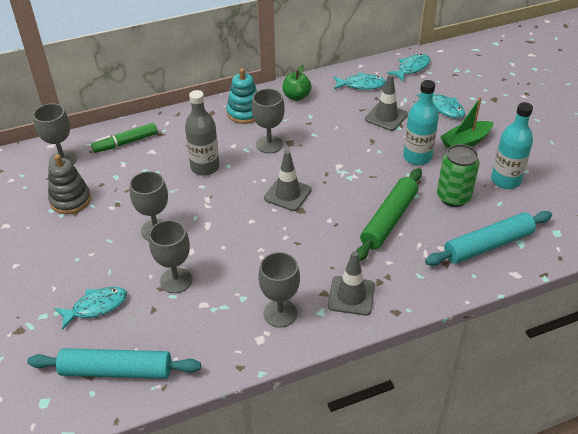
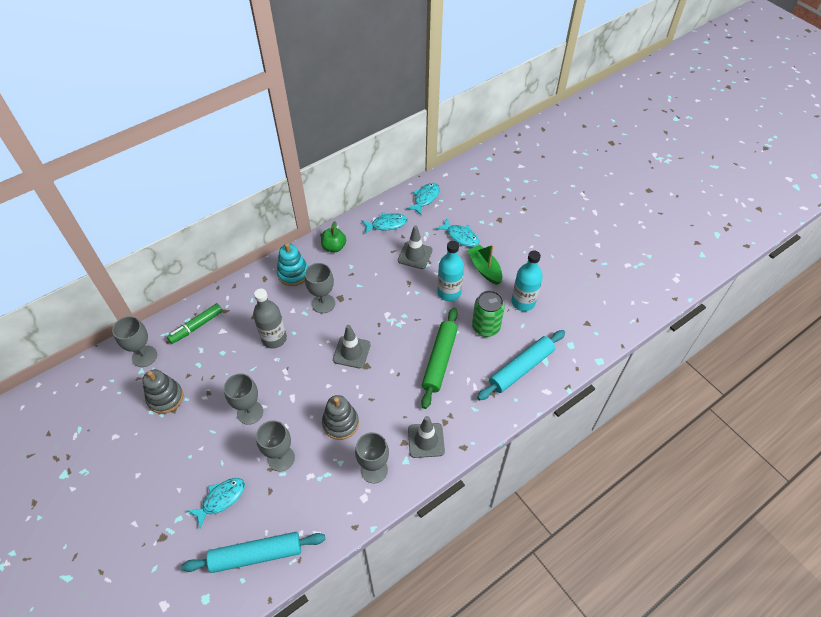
camera: 15 degrees left, 10 degrees up
(254, 259) = (340, 423): none -> grey stacking toy
(465, 142) = (484, 269): green boat -> green boat turned 105 degrees clockwise

